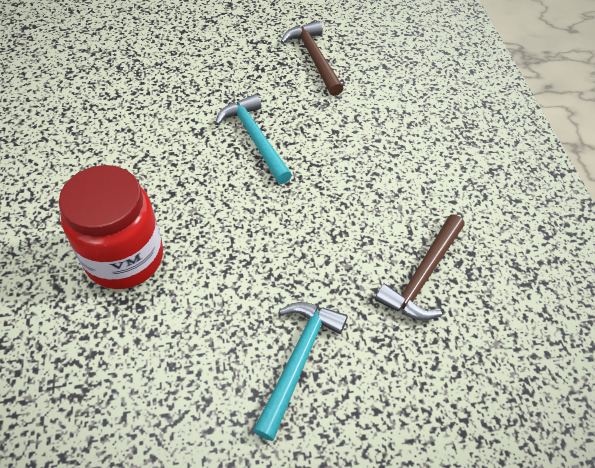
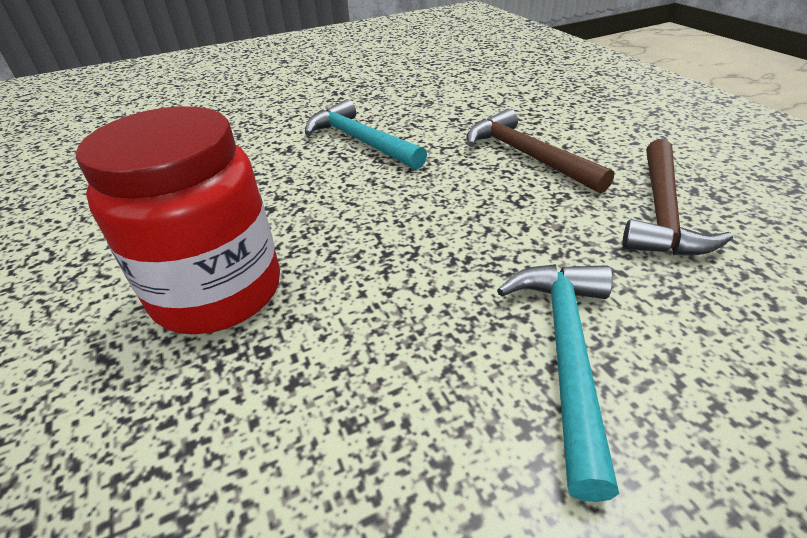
camera: 10 degrees left, 15 degrees down
(314, 58) = (395, 76): brown hammer -> brown hammer (527, 156)

